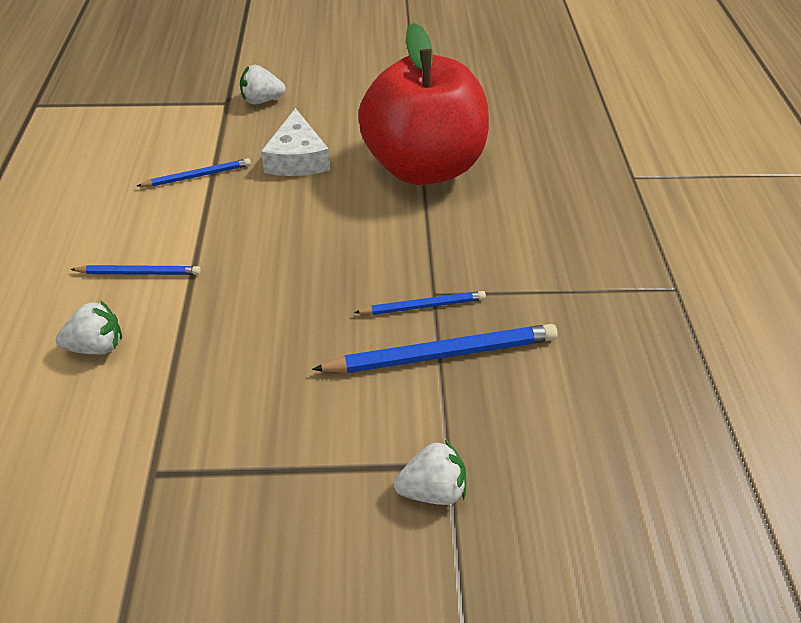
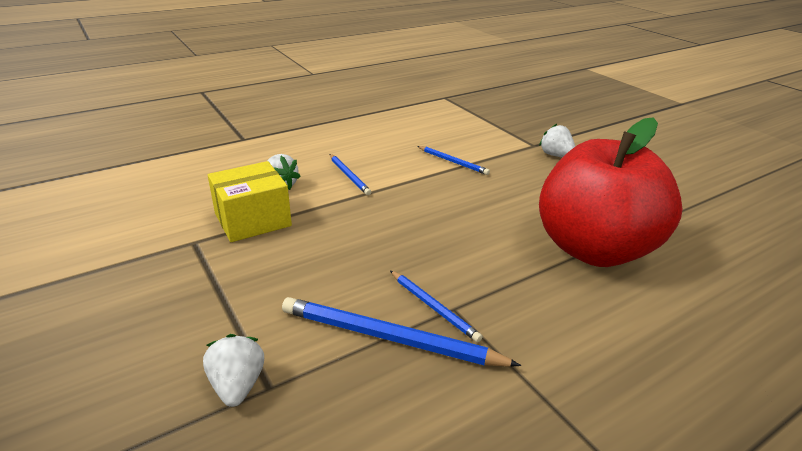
camera: 60 degrees right, 15 degrees down
(154, 398) = (253, 220): none -> yellow box
(297, 158) = (519, 189): white cheese -> none
(432, 489) = (237, 385): white strawberry -> white strawberry turned 150 degrees counterclockwise
(442, 353) = (389, 338): blue pencil -> blue pencil turned 150 degrees clockwise

